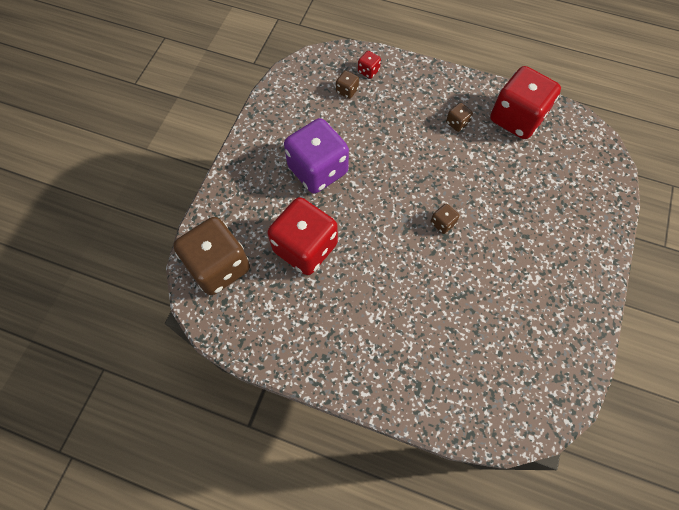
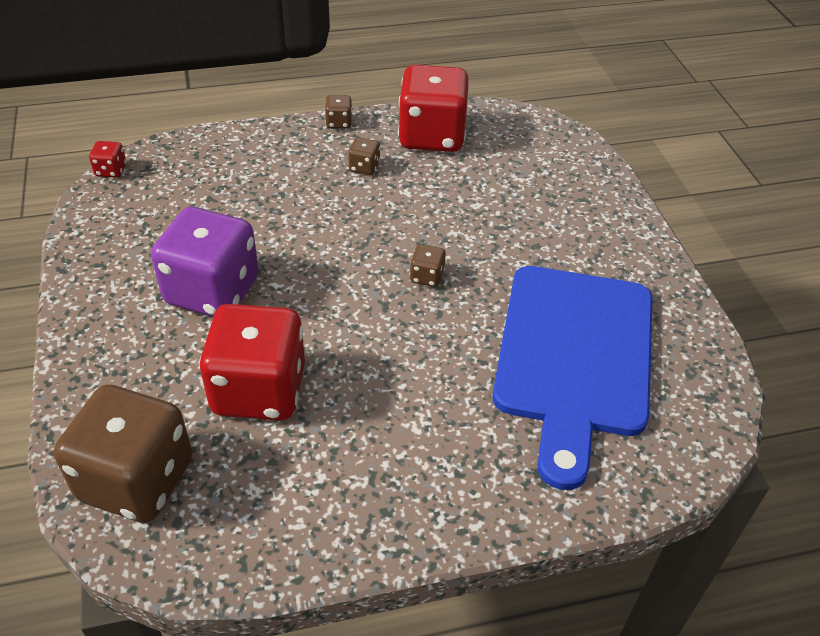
camera: 35 degrees left, 20 degrees down
(347, 91) = (191, 188): brown dice -> brown dice (339, 123)
(368, 71) = (207, 157): red dice -> red dice (111, 170)
(492, 326) = (574, 357): none -> blue cutting board

